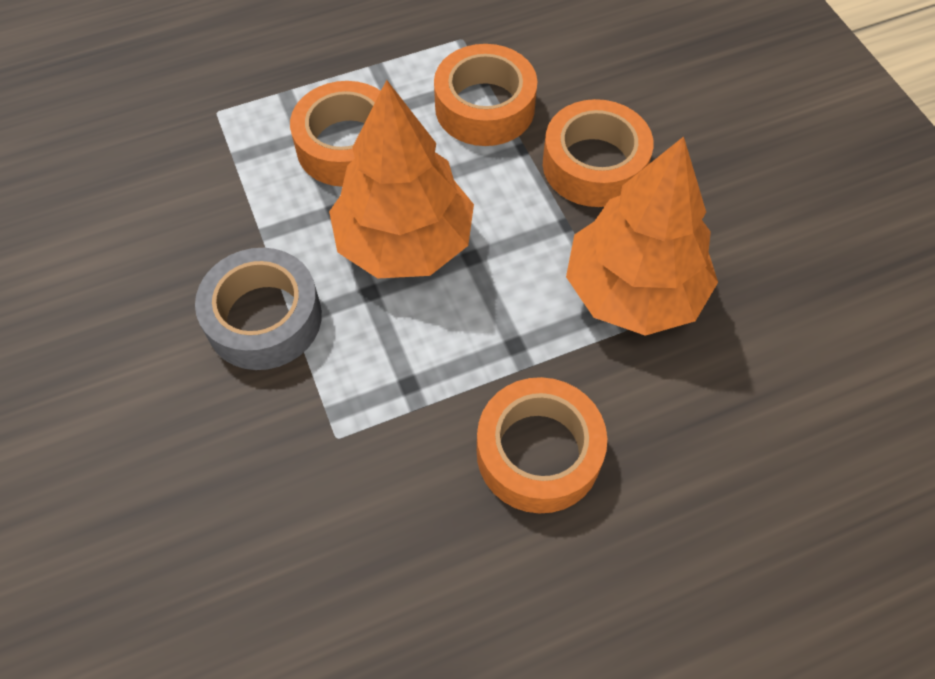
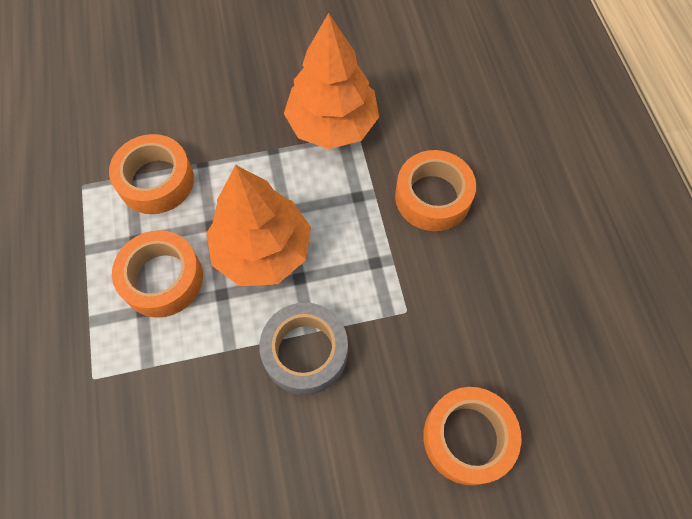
camera: 80 degrees left, 5 degrees up
(594, 165) = (229, 125): orange tape -> orange tape (467, 437)

